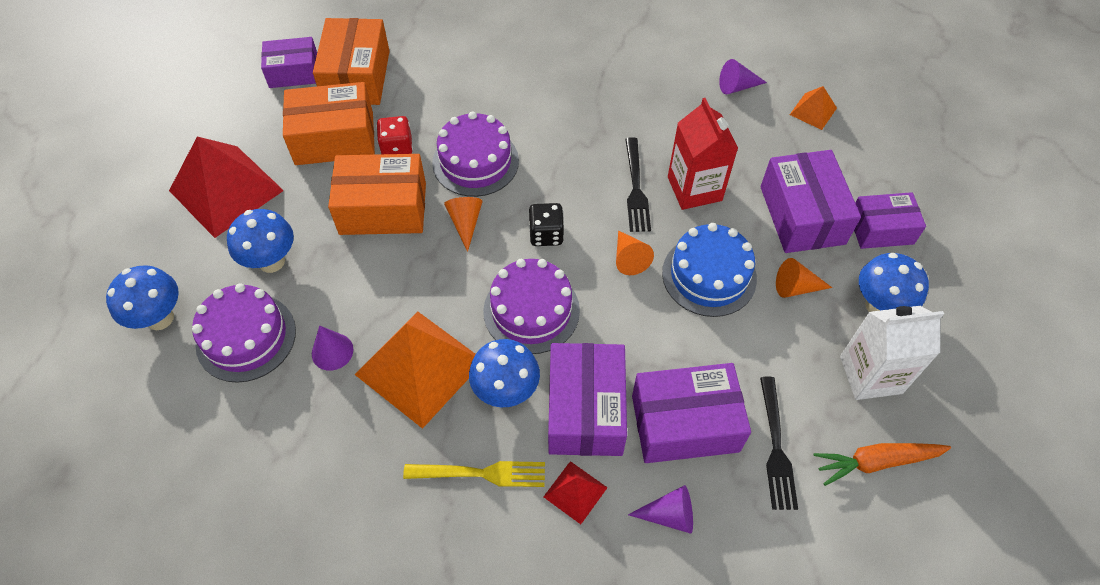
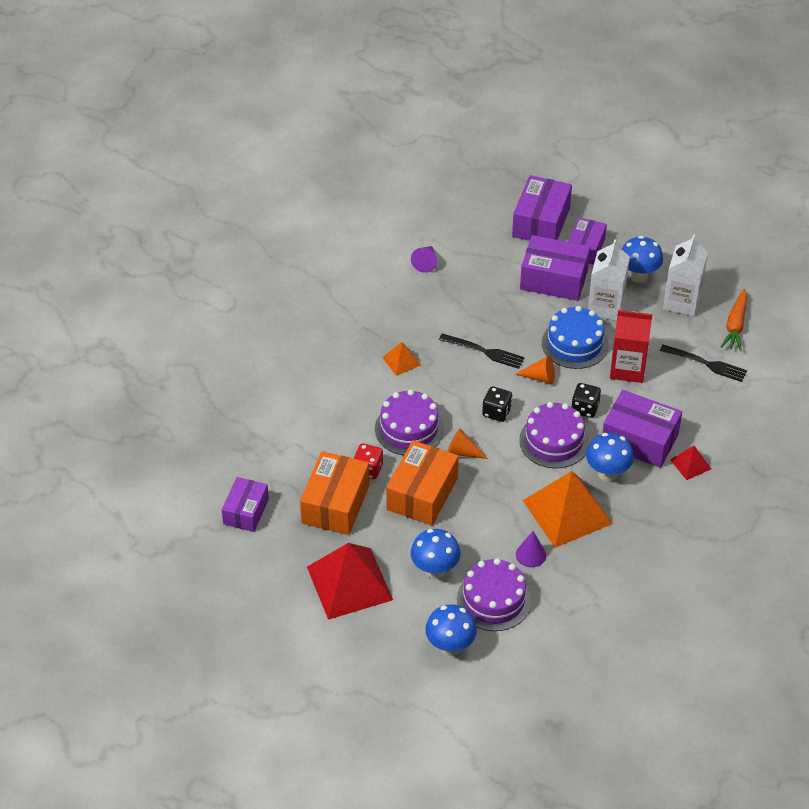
camera: 65 degrees left, 10 degrees down
(357, 77) = (277, 473): orange box -> none
(481, 473) = (657, 504): yellow fork -> none
(605, 325) = (585, 408): none -> black dice
(669, 515) = (724, 427): purple cone -> none
(685, 423) = (671, 397): purple box -> purple box (541, 222)
(694, 189) = (502, 322): red carton -> red carton (627, 369)
(796, 287) = (605, 307): orange cone -> white carton
(813, 111) = (472, 234): orange pyramid -> orange pyramid (401, 361)

